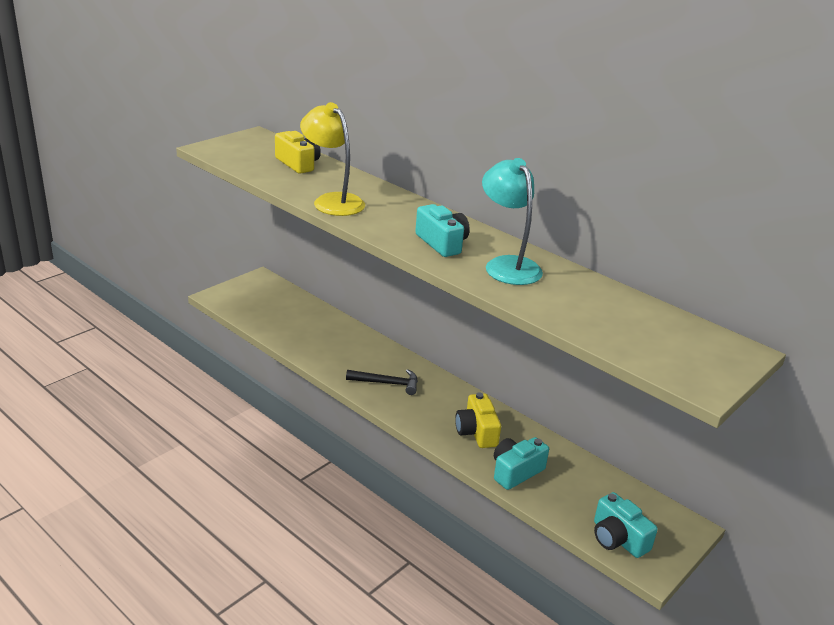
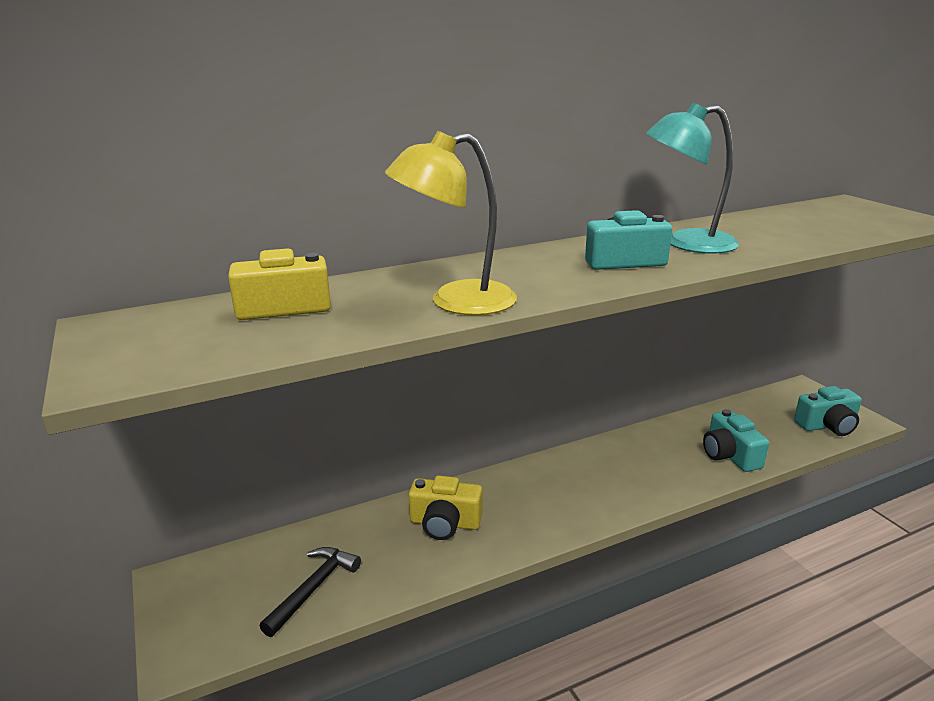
camera: 65 degrees left, 5 degrees down
(387, 383) = (541, 507): black hammer -> black hammer (313, 589)
(477, 432) = (656, 462): yellow camera -> yellow camera (445, 523)

